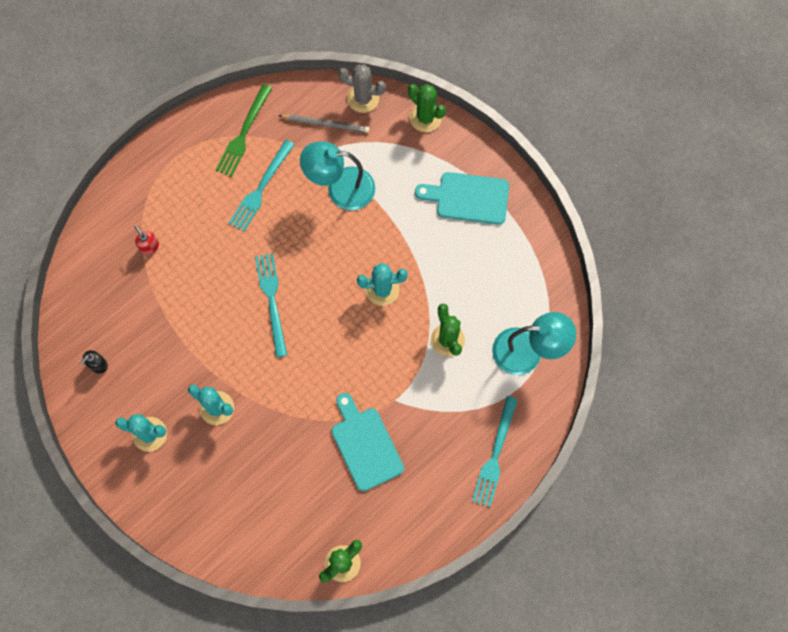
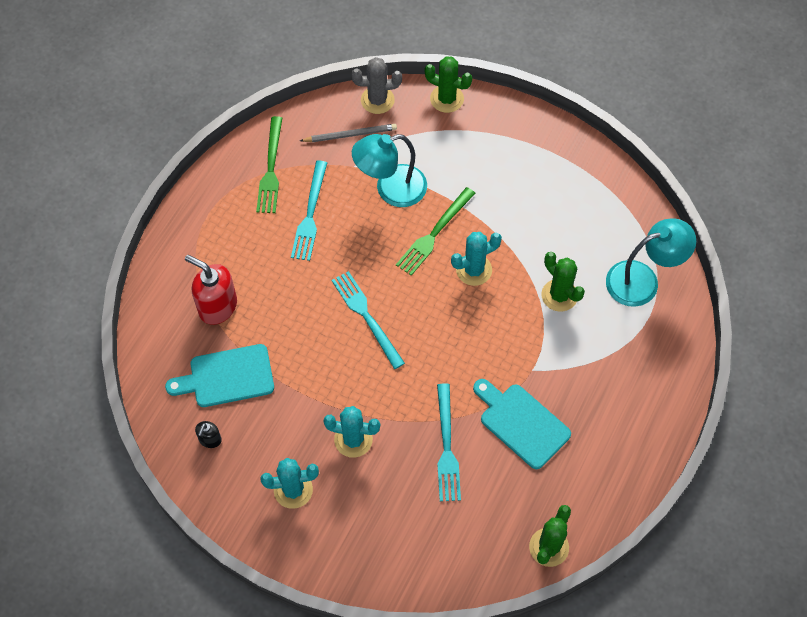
camera: 20 degrees left, 10 degrees down
(149, 247) = (217, 306): red soap dispenser -> red soap dispenser, size x2.00
(362, 243) = (434, 233): none -> green fork
(468, 198) = (521, 158): turquoise cutting board -> turquoise cutting board (227, 377)
(495, 454) = (654, 387): turquoise fork -> turquoise fork (446, 446)

